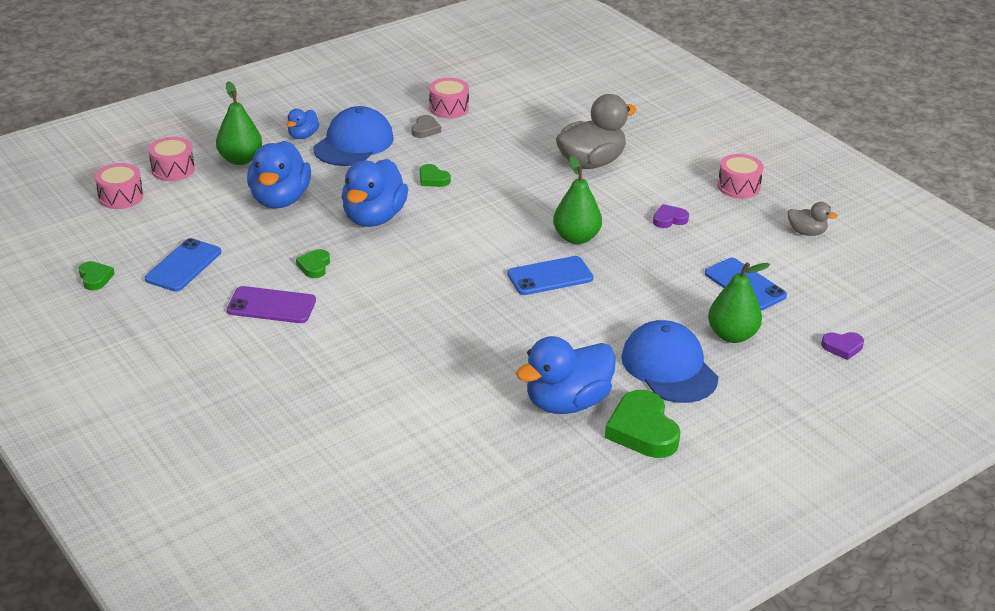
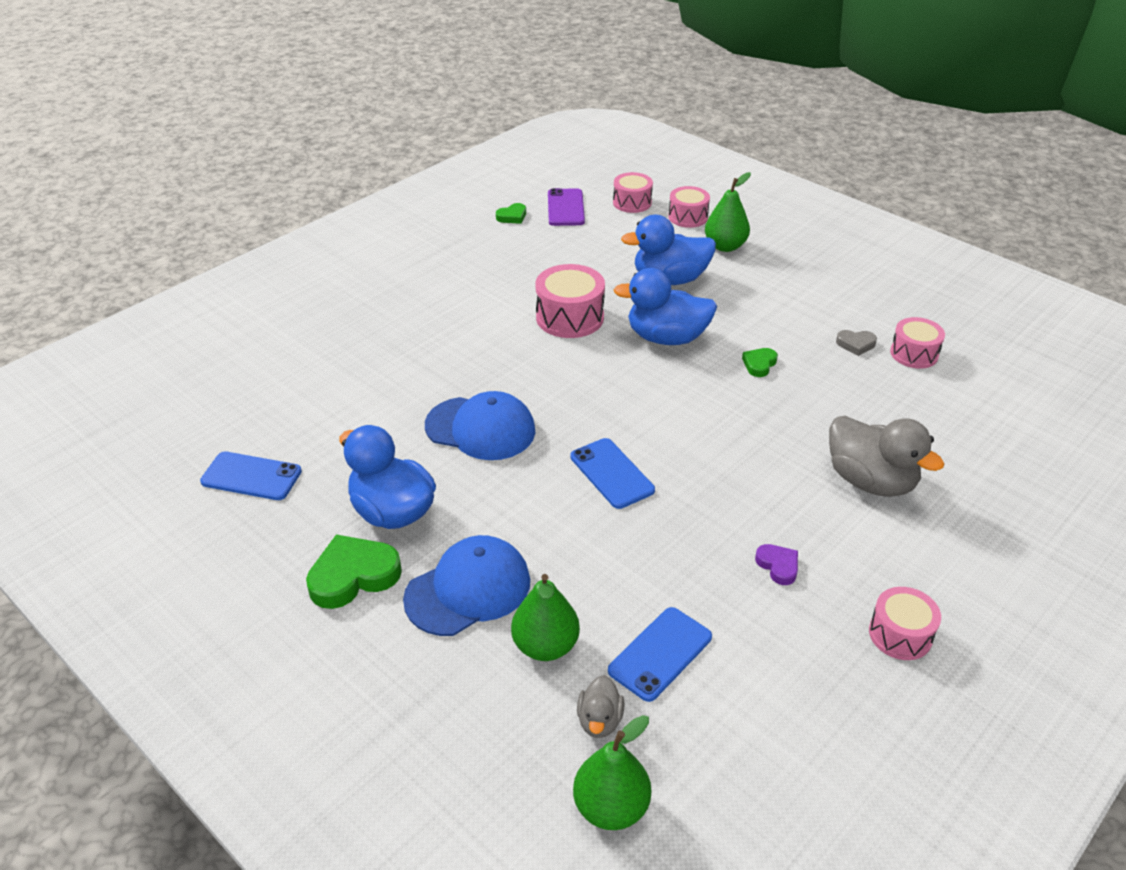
camera: 80 degrees right, 5 degrees up
(183, 265) = (544, 251): blue phone -> blue phone (251, 476)
(271, 306) = (501, 305): purple phone -> purple phone (565, 208)
(303, 136) = (789, 272): blue duck -> none
(314, 266) = (570, 317): green heart -> pink drum
(353, 143) = (796, 303): blue cap -> blue cap (480, 428)
(576, 238) = (697, 486): green pear -> green pear (611, 807)
(806, 232) = (821, 722): grey duck -> grey duck (599, 720)
(842, 347) = (550, 771): purple heart -> none

